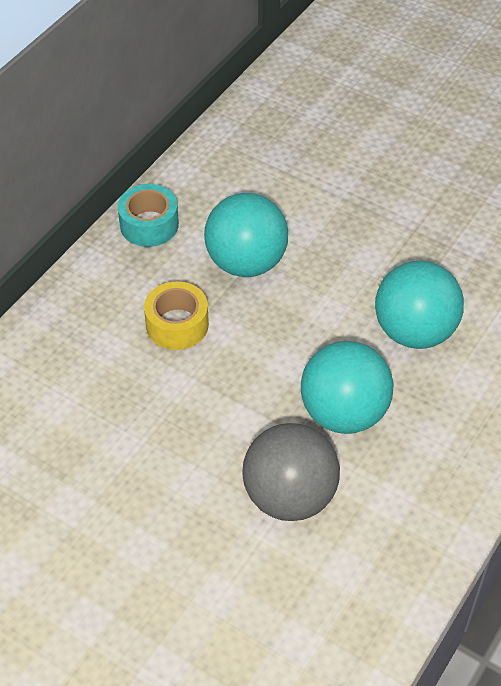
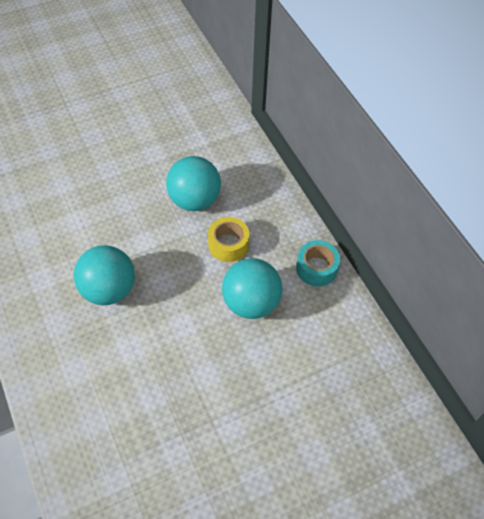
camera: 120 degrees right, 5 degrees up
(289, 496) = (83, 237): grey ball -> none
(414, 331) = (132, 362): turquoise ball -> turquoise ball (194, 200)

